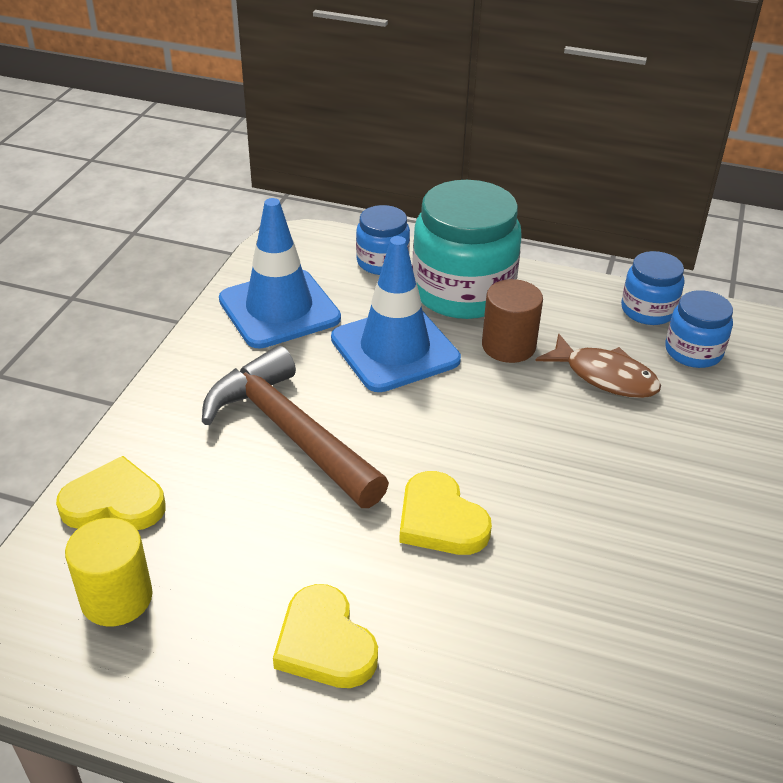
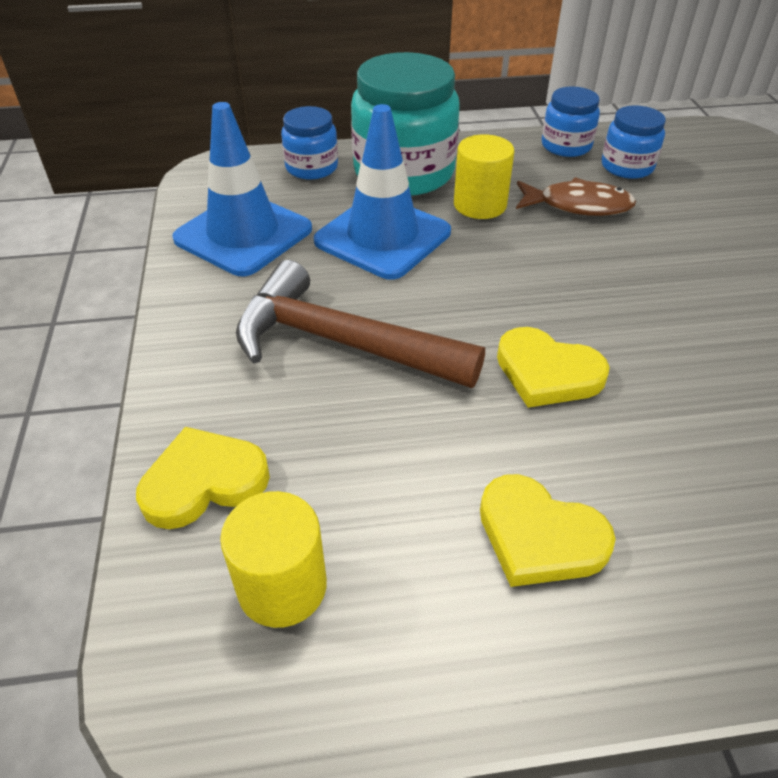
camera: 25 degrees left, 5 degrees up
(508, 346) = (480, 205): brown cylinder -> yellow cylinder

